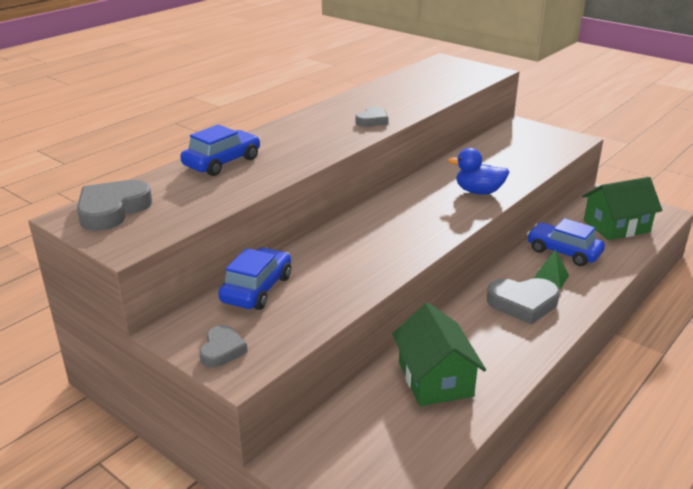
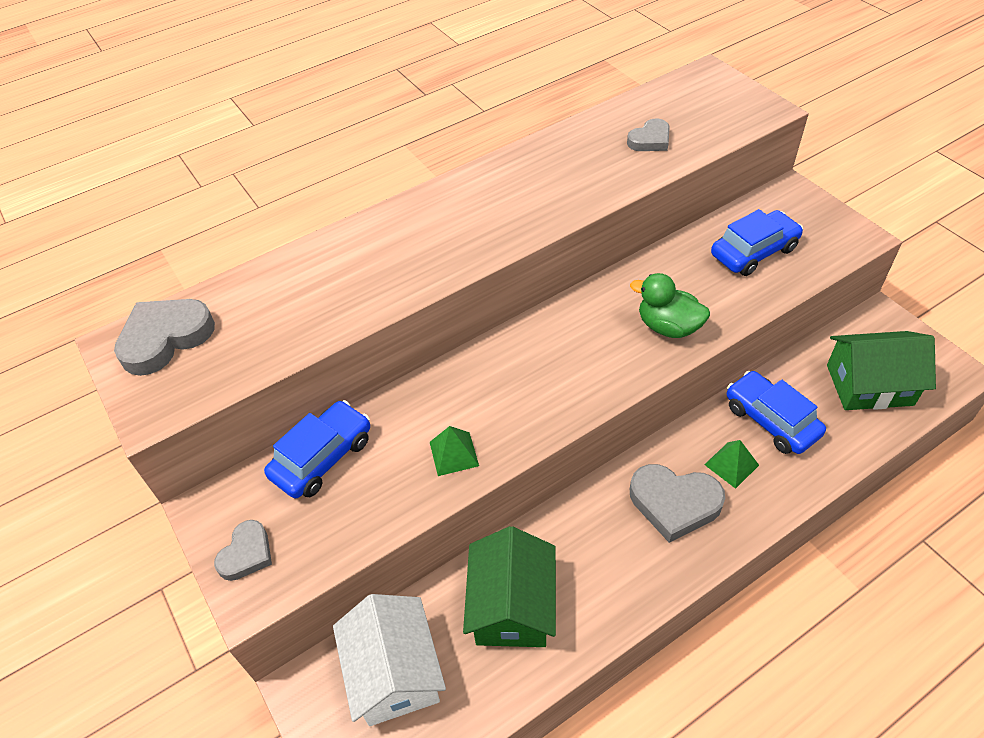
camera: 20 degrees right, 20 degrees up
(222, 162) = (322, 265): blue car -> blue car (754, 252)
(361, 272) = (454, 454): none -> green pyramid
(361, 435) = (394, 672): none -> white house
(372, 120) = (546, 204): grey heart -> grey heart (650, 140)
(478, 192) = (668, 327): blue duck -> green duck

